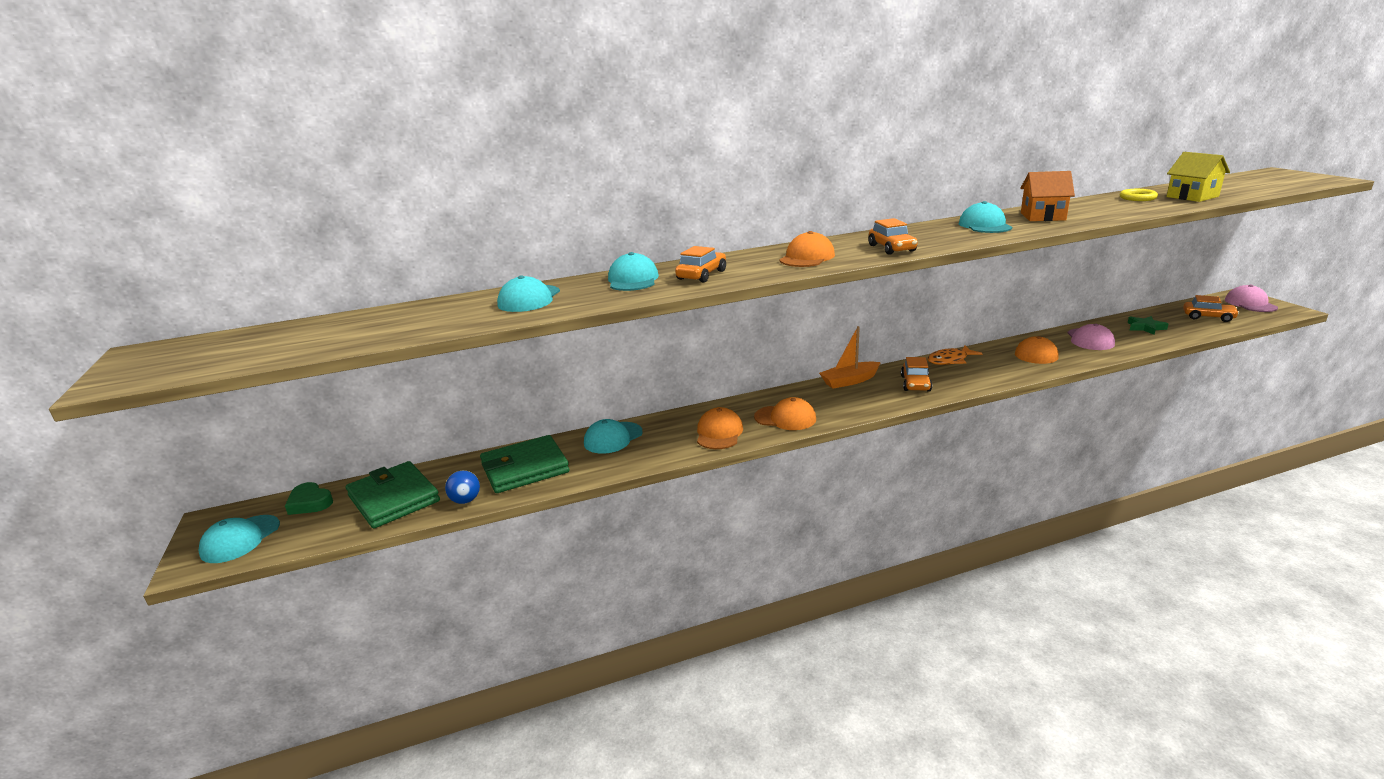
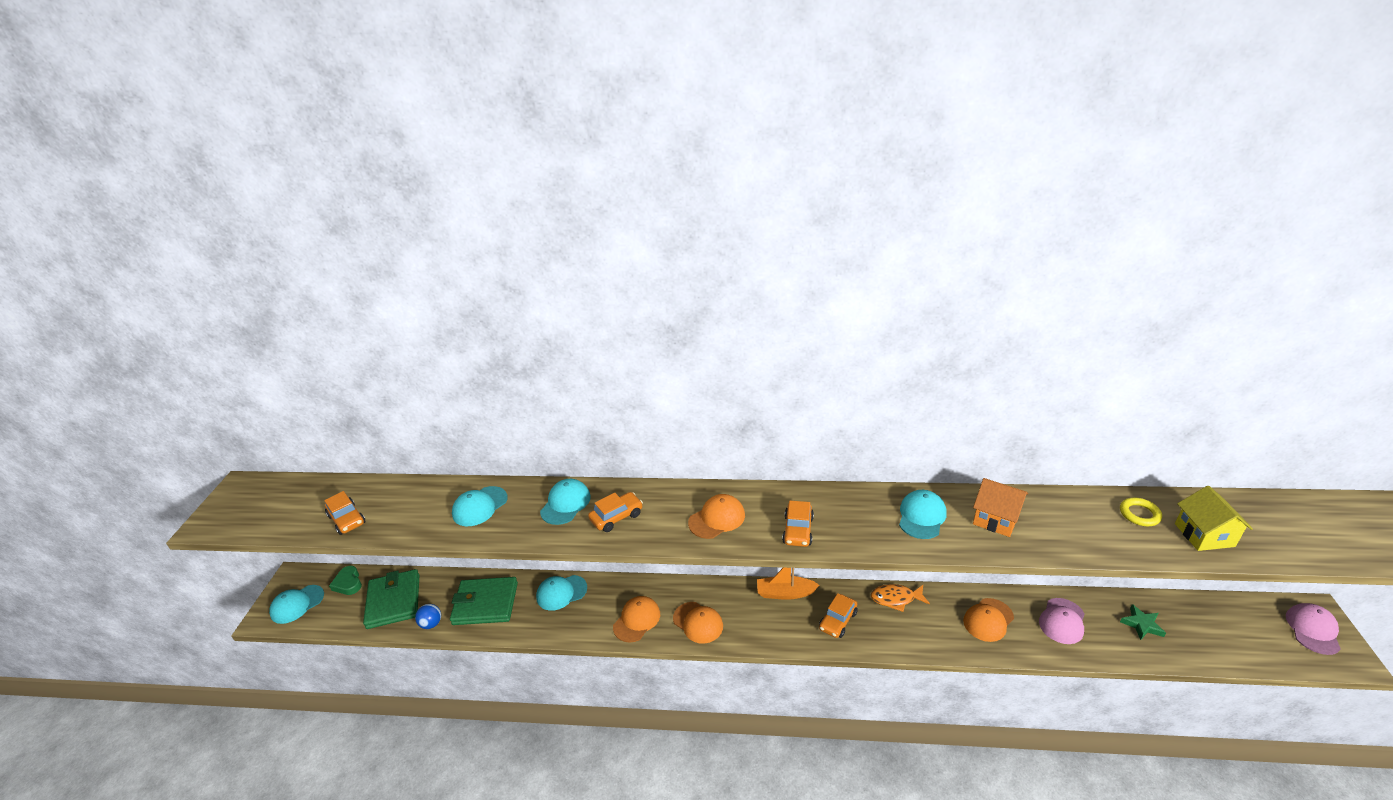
camera: 25 degrees right, 10 degrees up
(1208, 317) = (1234, 634): orange car -> orange car (347, 519)

